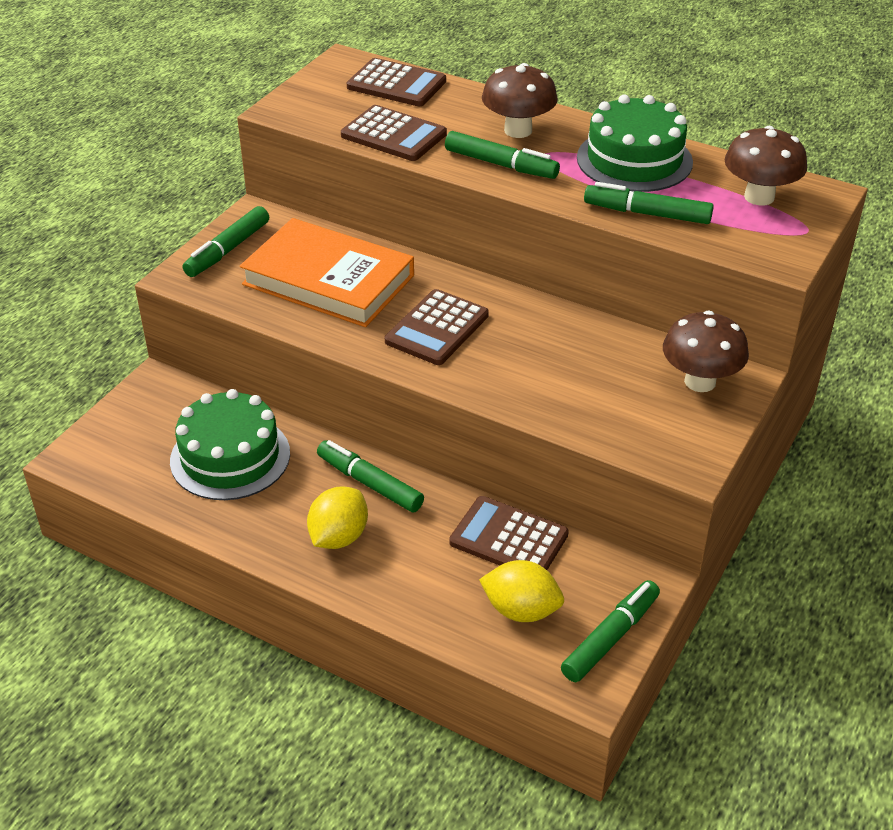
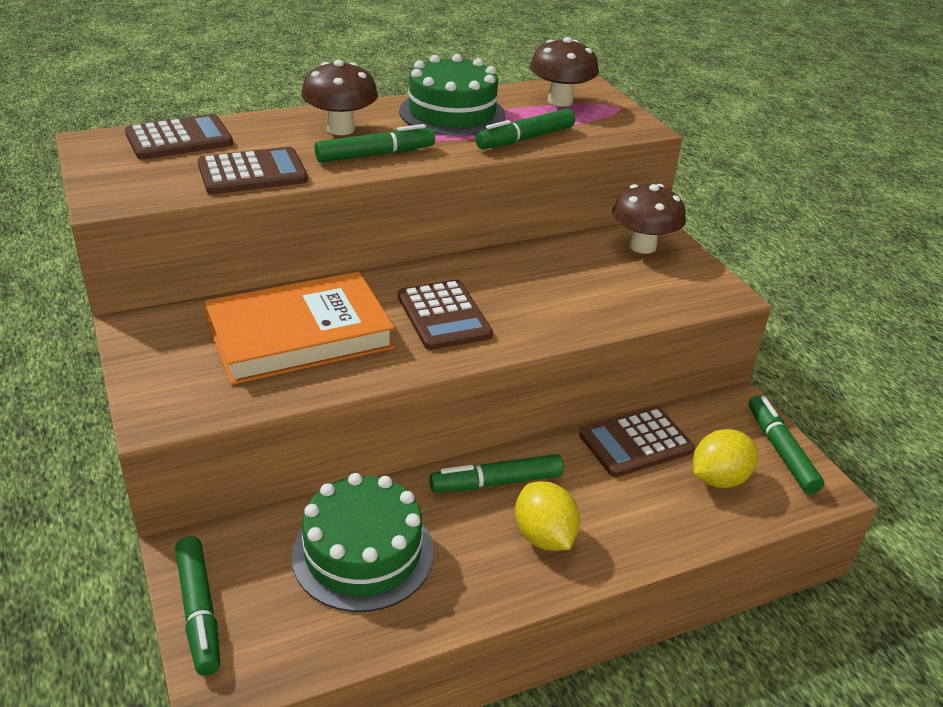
camera: 55 degrees left, 5 degrees down
(228, 250) = (164, 367): green marker -> green marker (199, 611)

